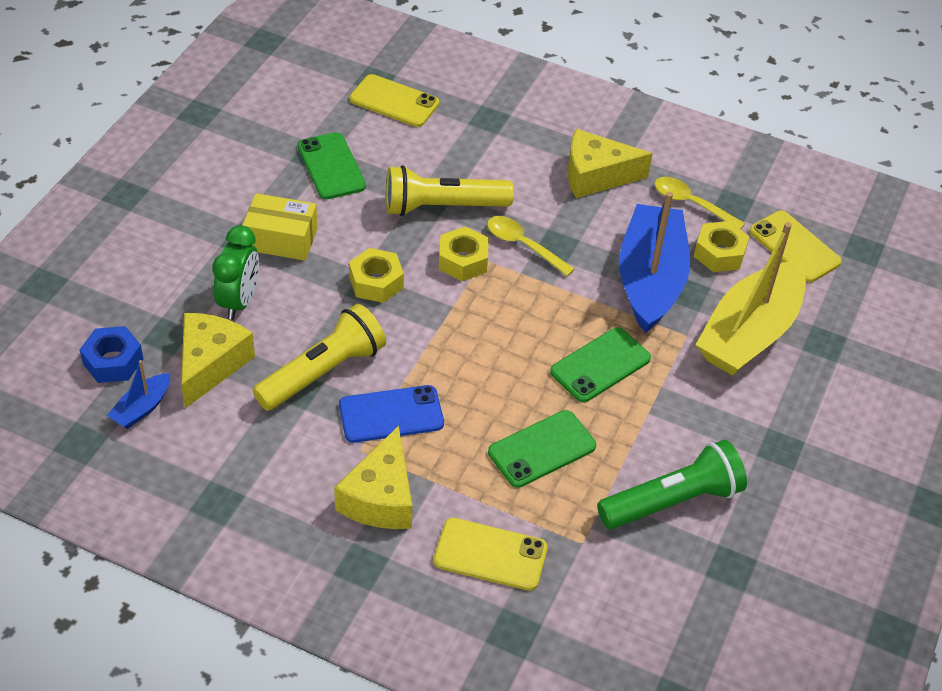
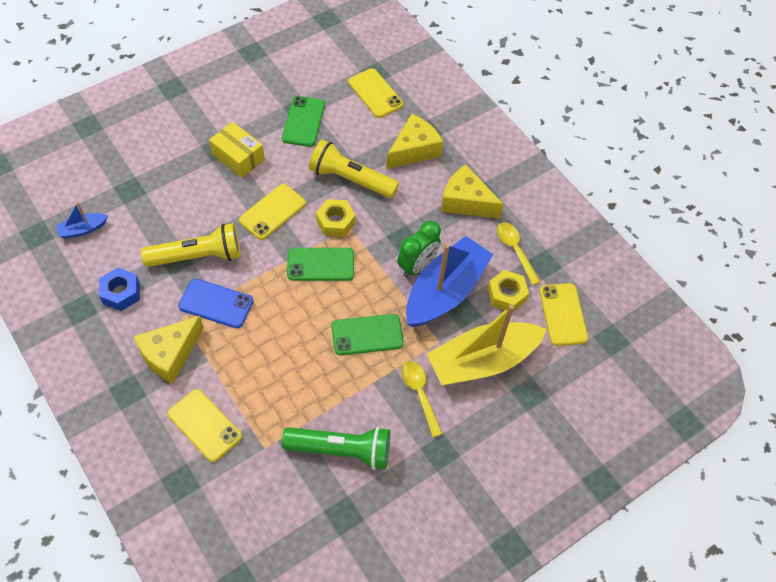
camera: 30 degrees right, 10 degrees up
(113, 361) = (89, 192): blue nut -> blue nut (121, 293)
(210, 364) = (139, 220): yellow cheese -> yellow cheese (414, 150)
(239, 301) = (184, 187): green clock -> green clock (417, 266)
(376, 282) = (272, 212): yellow nut -> yellow phone
(523, 245) = (381, 229): yellow spoon -> yellow spoon (419, 394)
(542, 449) = (287, 372): green phone -> green phone (320, 264)

